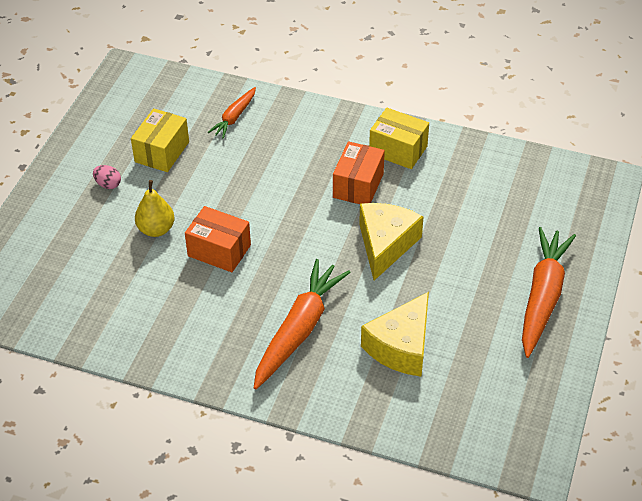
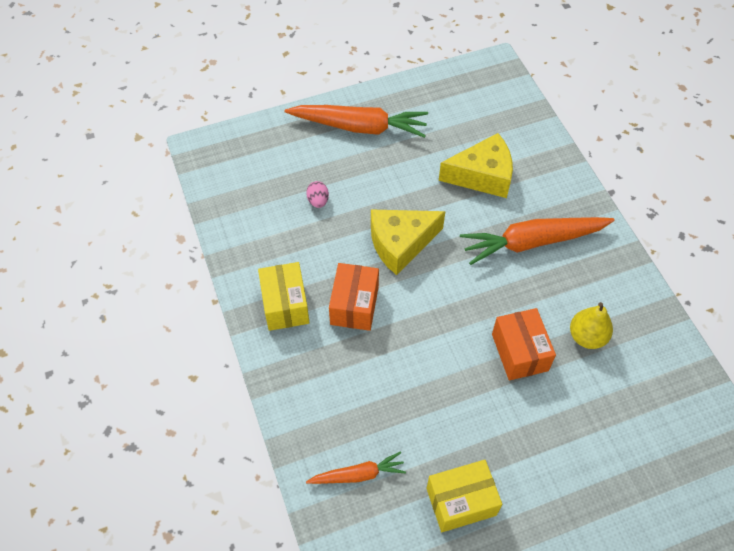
camera: 130 degrees left, 10 degrees up
(108, 184) = (543, 513): pink egg -> pink egg (318, 201)
(156, 229) = (548, 420): yellow pear -> yellow pear (587, 337)
(358, 185) = (354, 305): orange box -> orange box turned 60 degrees counterclockwise
(542, 297) = (359, 127): orange carrot -> orange carrot turned 150 degrees counterclockwise

